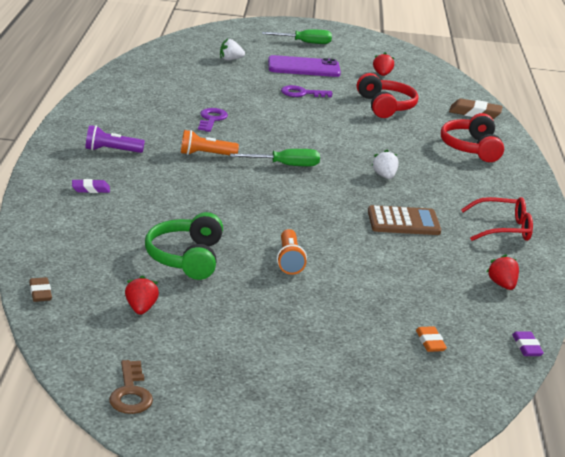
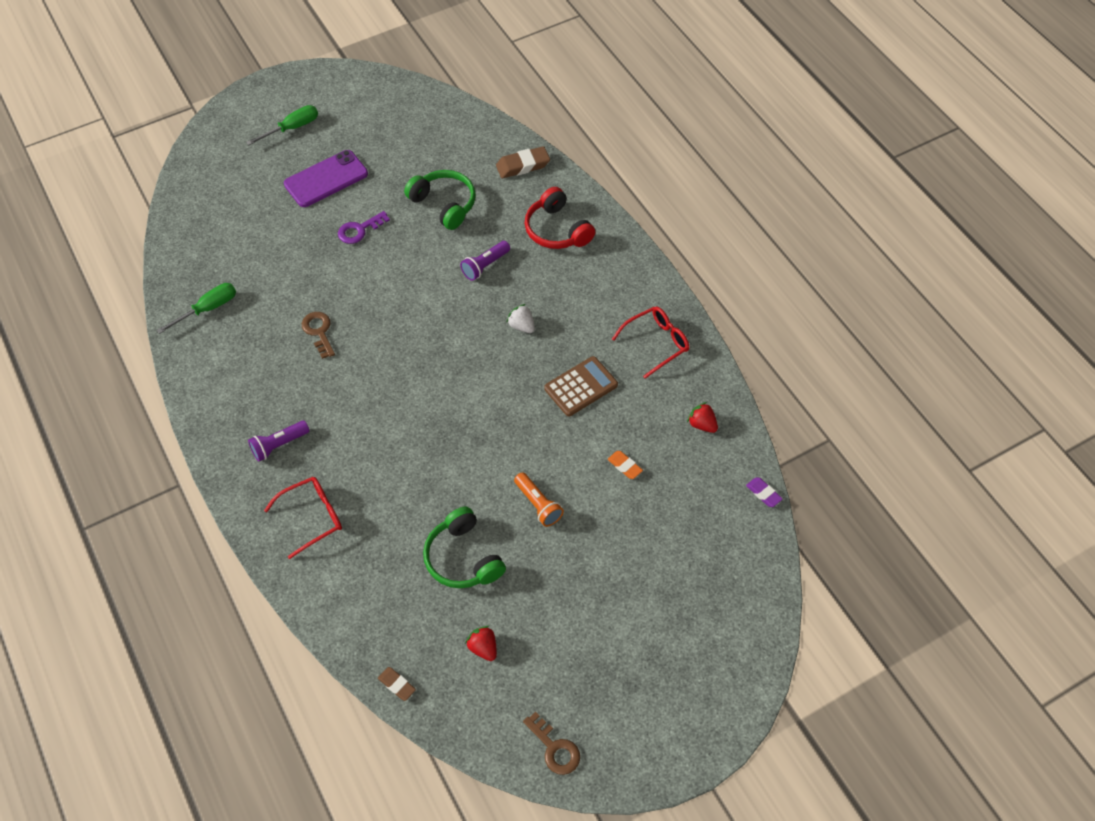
camera: 30 degrees left, 30 degrees up
(90, 189) = (312, 517): purple eraser -> red glasses
(206, 154) = (360, 394): orange flashlight -> none
(211, 119) = (319, 331): purple key -> brown key
(230, 59) = (251, 209): white strawberry -> none
(285, 165) = (435, 365): green screwdriver -> green screwdriver (208, 309)
(382, 74) = (402, 145): red strawberry -> none
(385, 106) = (444, 204): red headphones -> green headphones
(386, 141) = (485, 266): none -> purple flashlight
(430, 342) = (701, 536): orange eraser -> orange eraser (624, 466)

